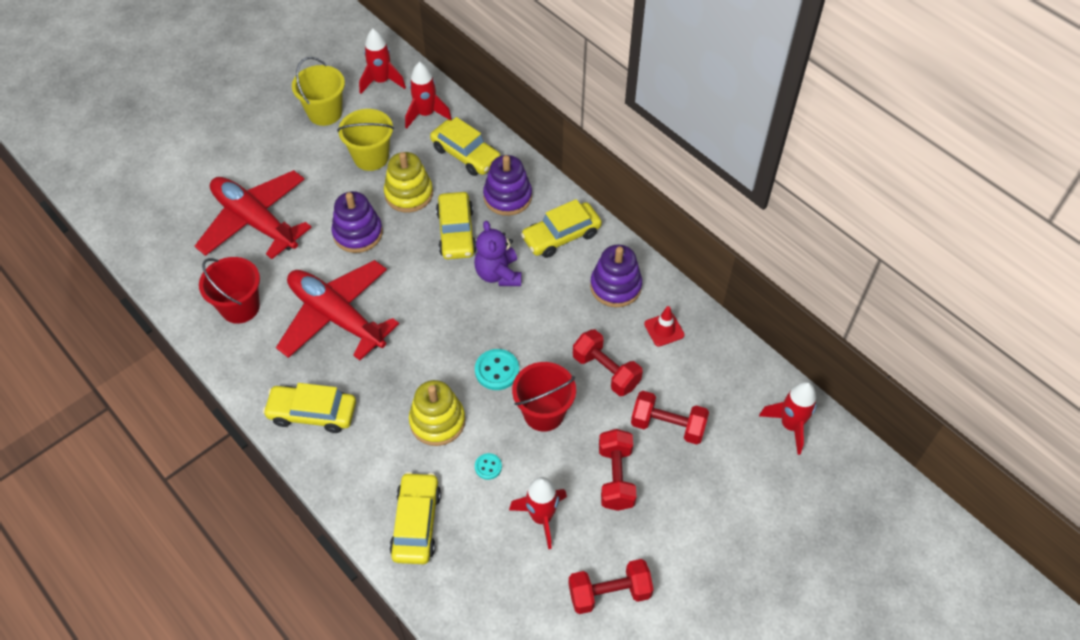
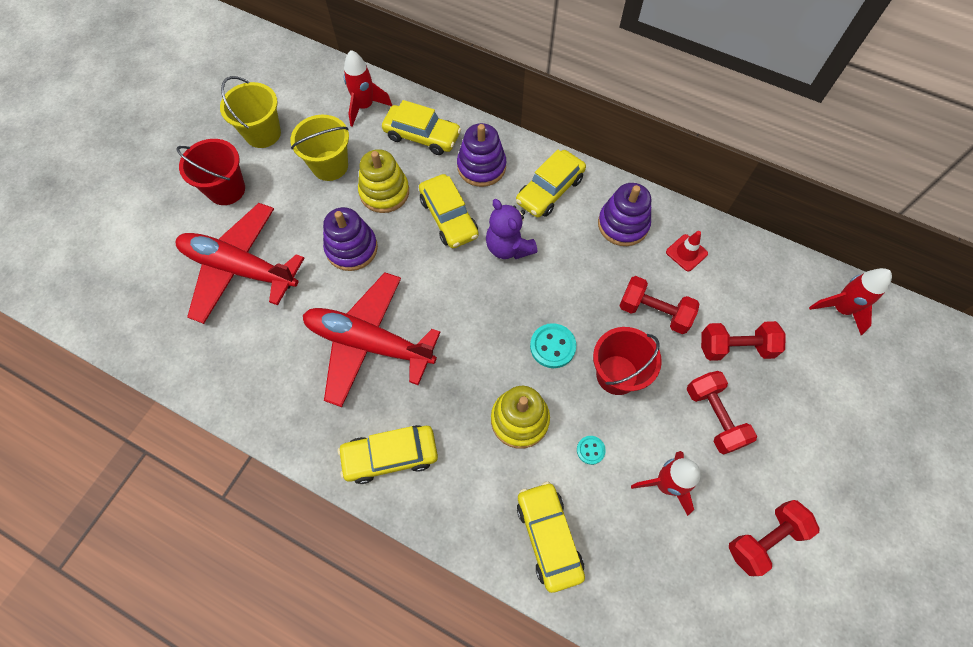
camera: 20 degrees left, 10 degrees up
(240, 307) = (264, 366): red bucket -> red bucket (226, 189)
(382, 81) = (306, 86): red rocket -> none

